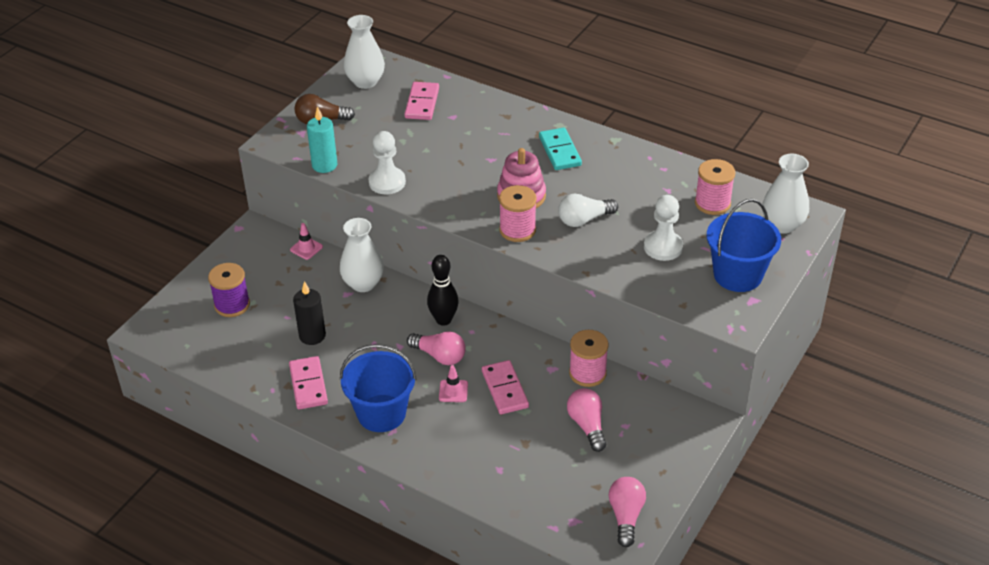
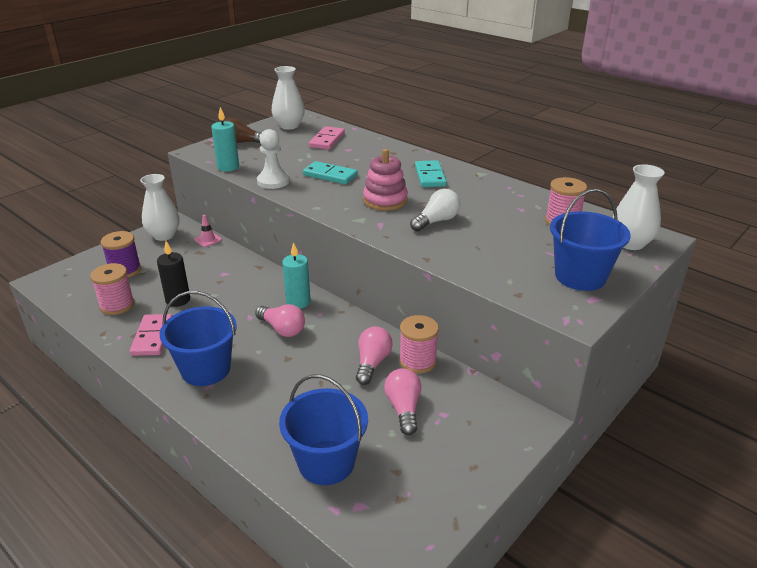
camera: 10 degrees right, 10 degrees down
(363, 283) = (241, 268): white vase -> white vase (164, 235)
(443, 320) = (298, 302): black bowling pin -> turquoise candle
(447, 164) = (330, 175): none -> turquoise domino
(453, 391) = (282, 359): pink traffic cone -> none
(504, 389) = (332, 364): pink domino -> none
(517, 230) = (372, 222): pink spool -> pink spool (117, 305)
(532, 488) = (326, 462): none -> blue bucket
(584, 220) = (436, 221): white light bulb -> white light bulb turned 150 degrees clockwise
(626, 516) = (420, 510): pink light bulb -> pink light bulb (372, 363)
(663, 247) = (507, 247): white pawn -> none

